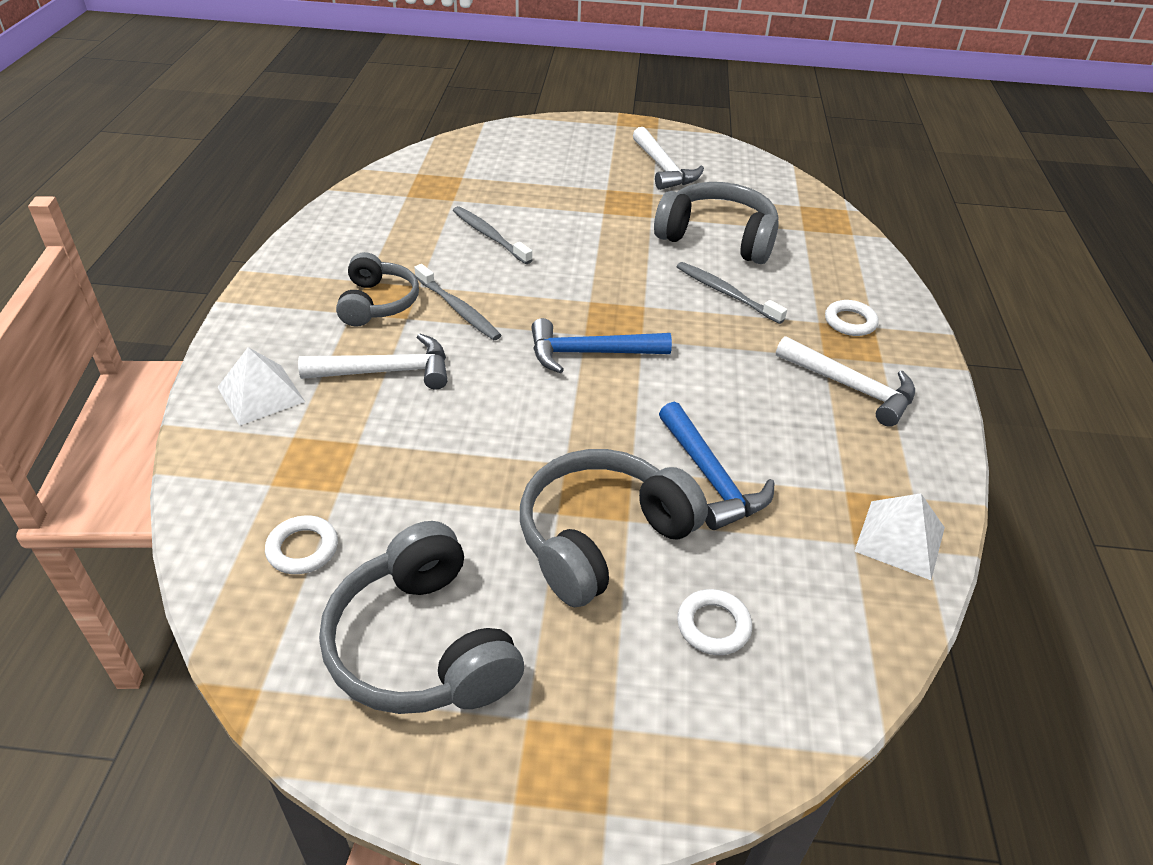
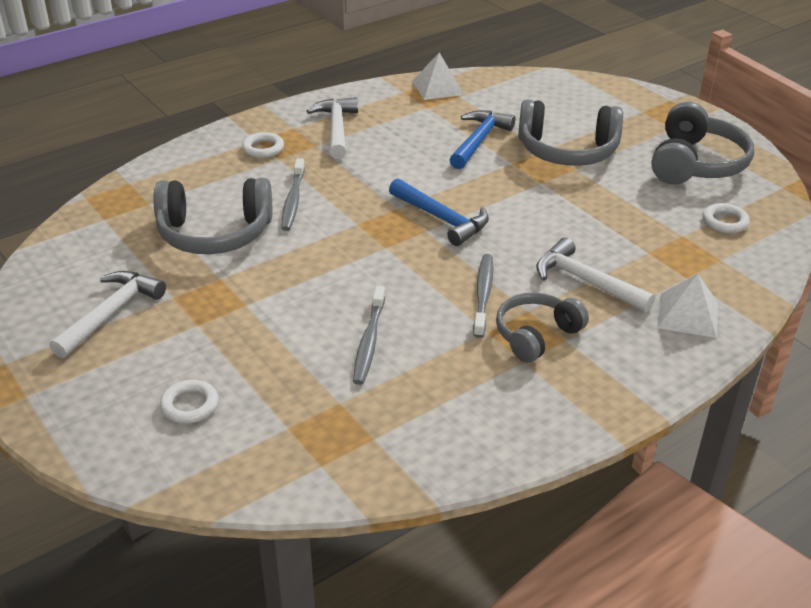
camera: 130 degrees left, 5 degrees down
(713, 625) = (562, 109): white ring -> white ring (190, 405)
(717, 238) = (215, 233): grey headphones -> grey headphones turned 75 degrees counterclockwise

